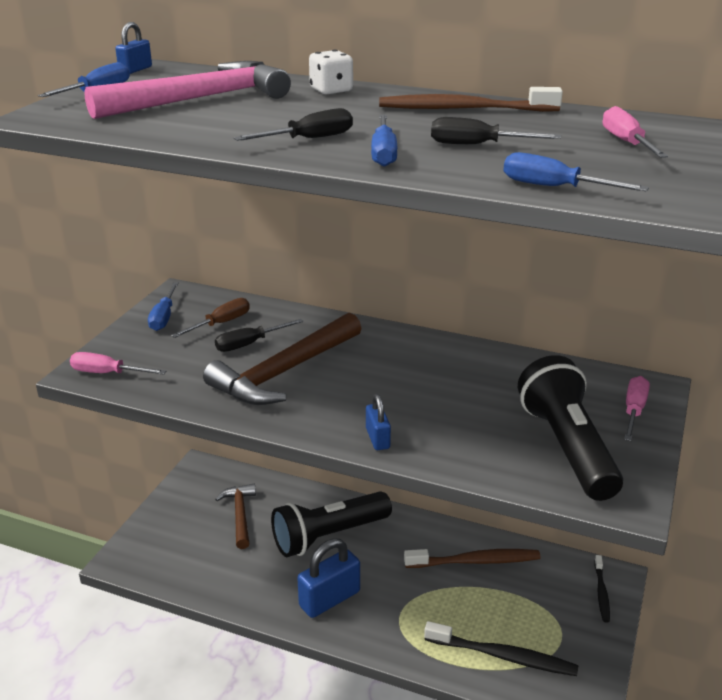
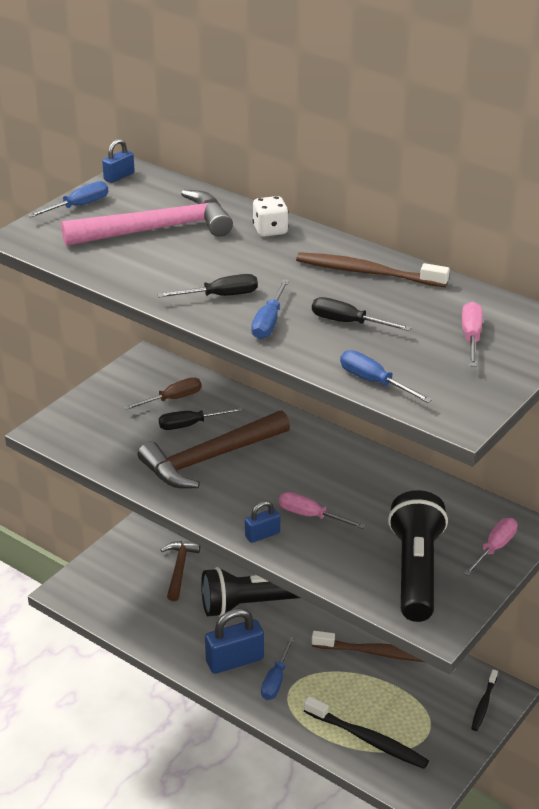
camera: 15 degrees right, 5 degrees up
(107, 373) = (64, 435): pink screwdriver -> pink screwdriver (310, 516)
(164, 317) = (125, 384): blue screwdriver -> blue screwdriver (276, 680)
(377, 438) = (262, 535): blue padlock -> blue padlock turned 60 degrees clockwise

